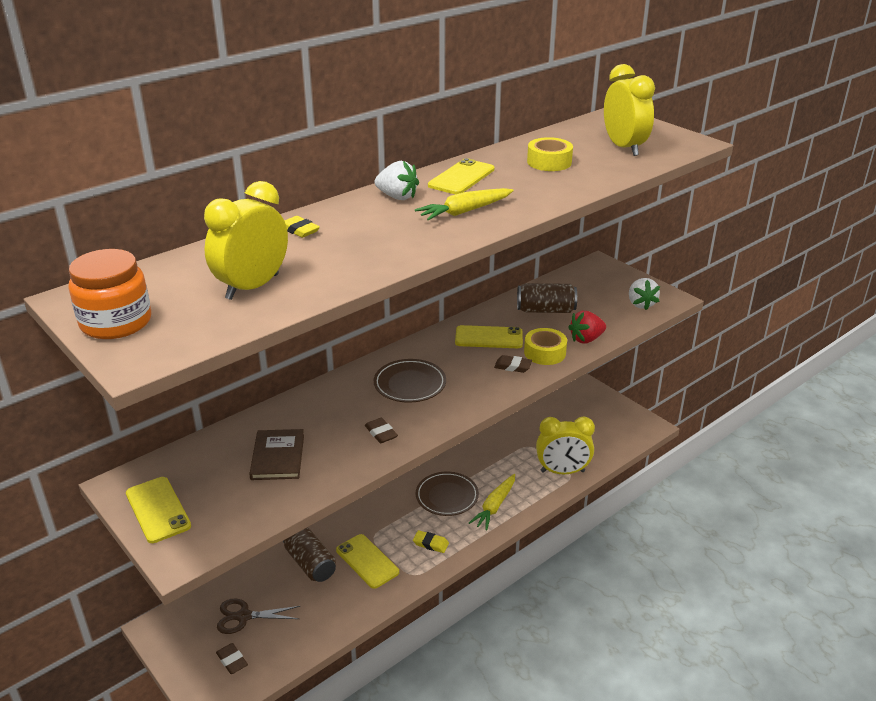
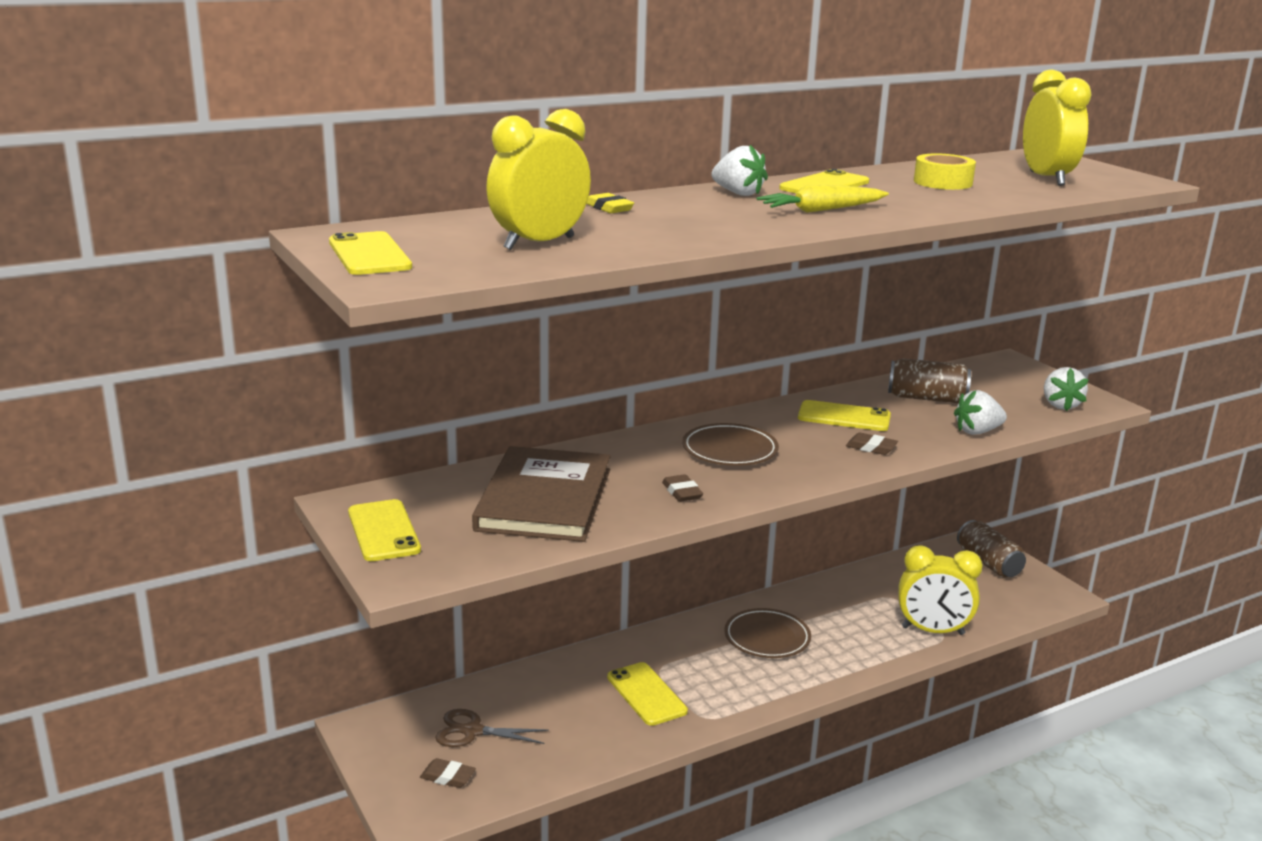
camera: 10 degrees right, 10 degrees down
(116, 322) = (369, 255): orange jar -> yellow phone
(232, 660) = (448, 777): brown eraser -> brown eraser turned 45 degrees counterclockwise
(277, 457) = (544, 499): brown book -> brown book, size x1.77
(310, 563) = (570, 686): brown can -> brown can (988, 563)
(430, 544) = (736, 687): yellow eraser -> none
(494, 506) = (831, 657): yellow carrot -> none
(545, 353) = (917, 439): yellow tape -> none
(586, 339) = (977, 431): red strawberry -> white strawberry

